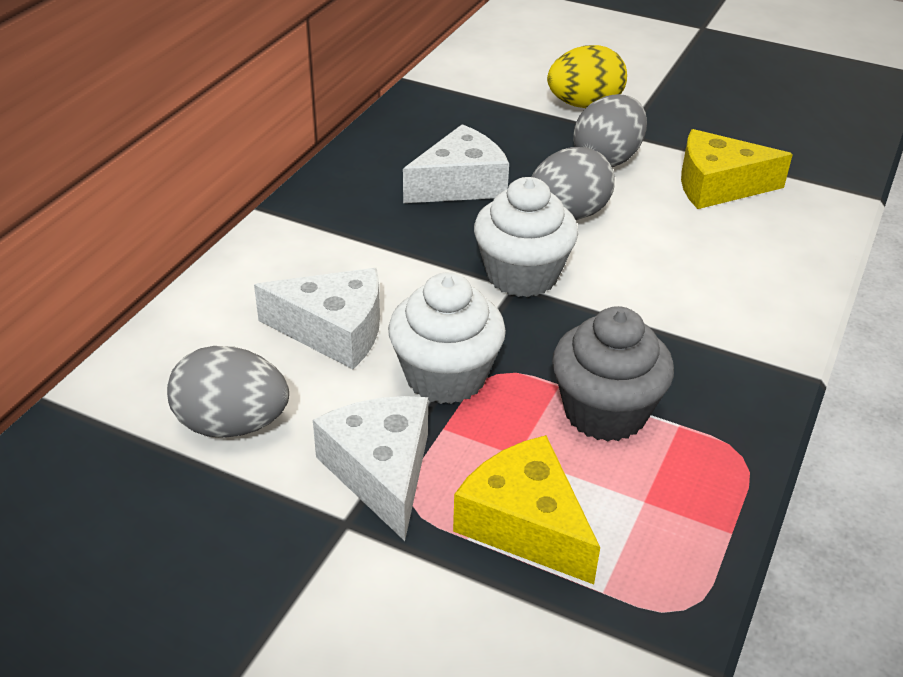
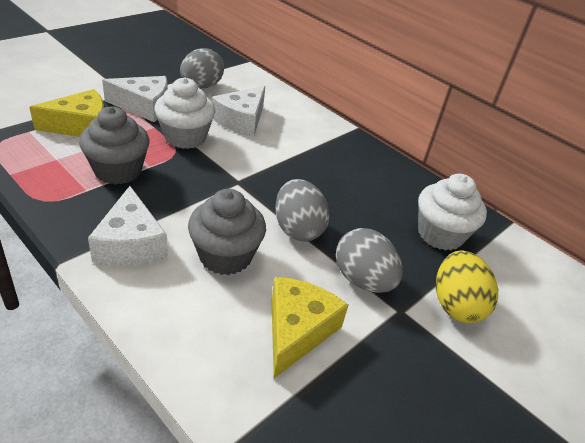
camera: 105 degrees right, 0 degrees up
(460, 184) = (354, 198): white cheese -> white cheese (131, 244)
(522, 275) = (246, 187): white cupcake -> white cupcake (440, 234)
(670, 255) = (225, 256): none -> grey cupcake

